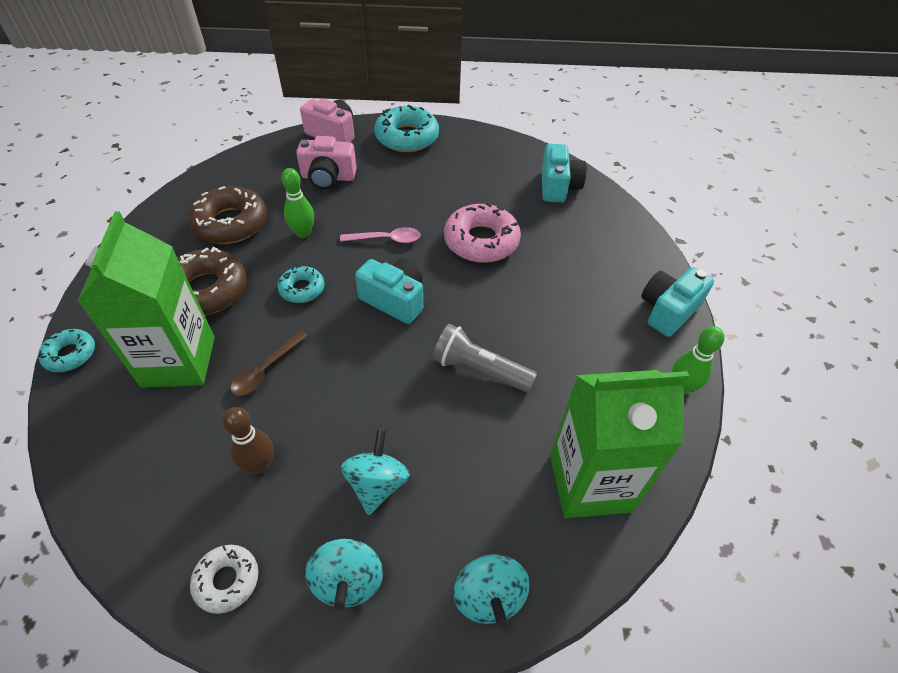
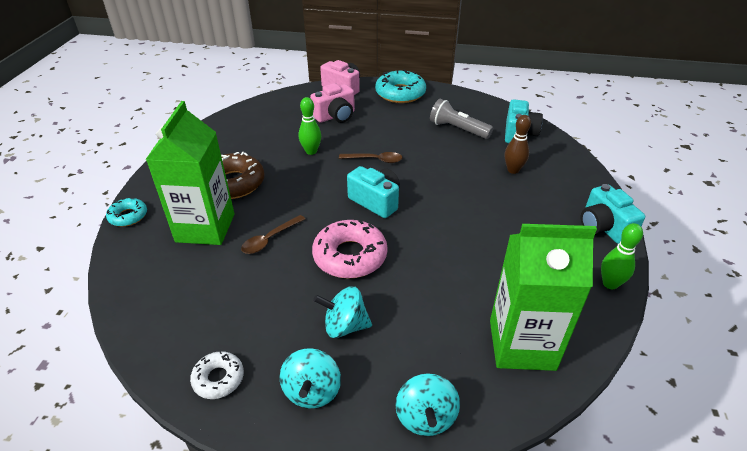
camera: 10 degrees right, 10 degrees down
(231, 223) = (257, 141): brown donut -> none
(260, 465) = (255, 303): brown bowling pin -> brown bowling pin (513, 170)
(302, 289) = (305, 188): turquoise donut -> none
(328, 177) = (335, 116): pink camera -> pink camera turned 45 degrees counterclockwise
(377, 484) = (345, 326): turquoise spinning top -> turquoise spinning top turned 105 degrees counterclockwise
(386, 239) = (375, 160): pink spoon -> brown spoon
(479, 370) = (438, 255): grey flashlight -> grey flashlight (457, 129)
(481, 241) = (451, 166): pink donut -> pink donut (350, 256)
(668, 311) = (603, 227): turquoise camera -> turquoise camera turned 75 degrees counterclockwise

